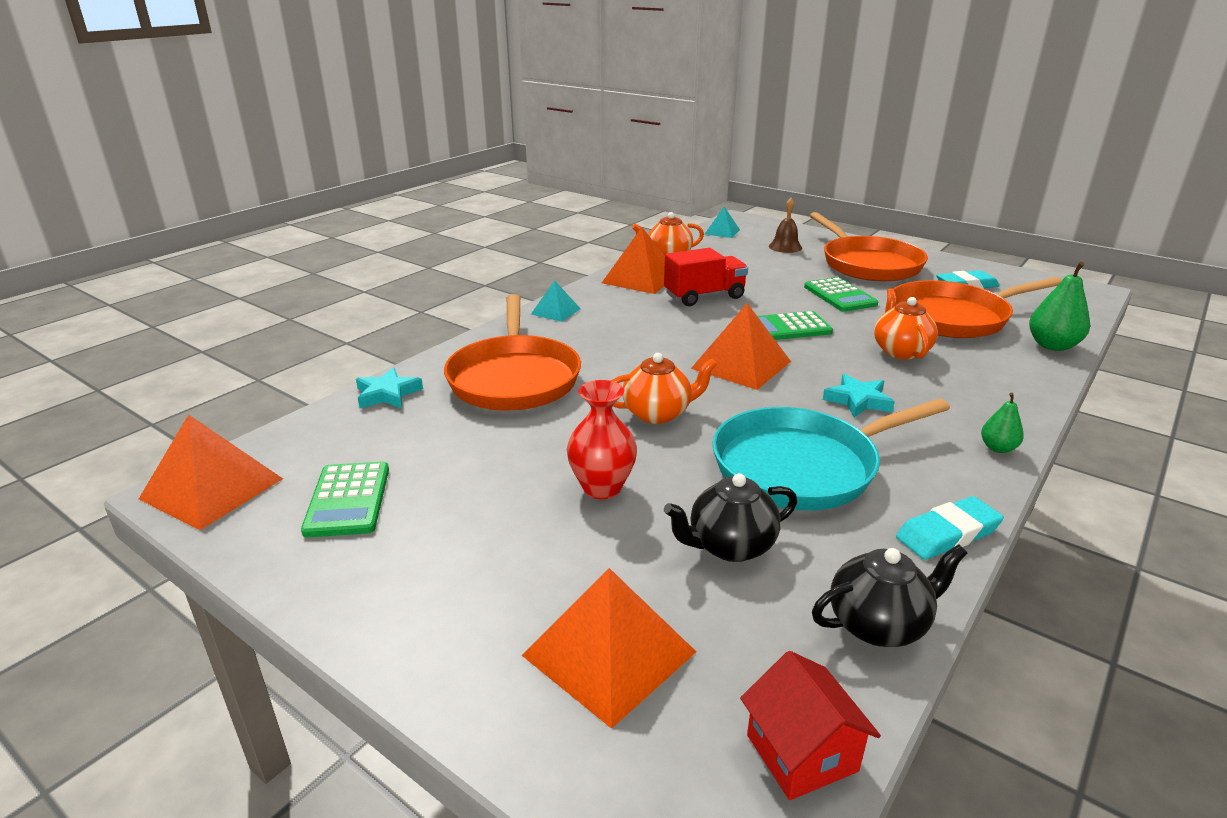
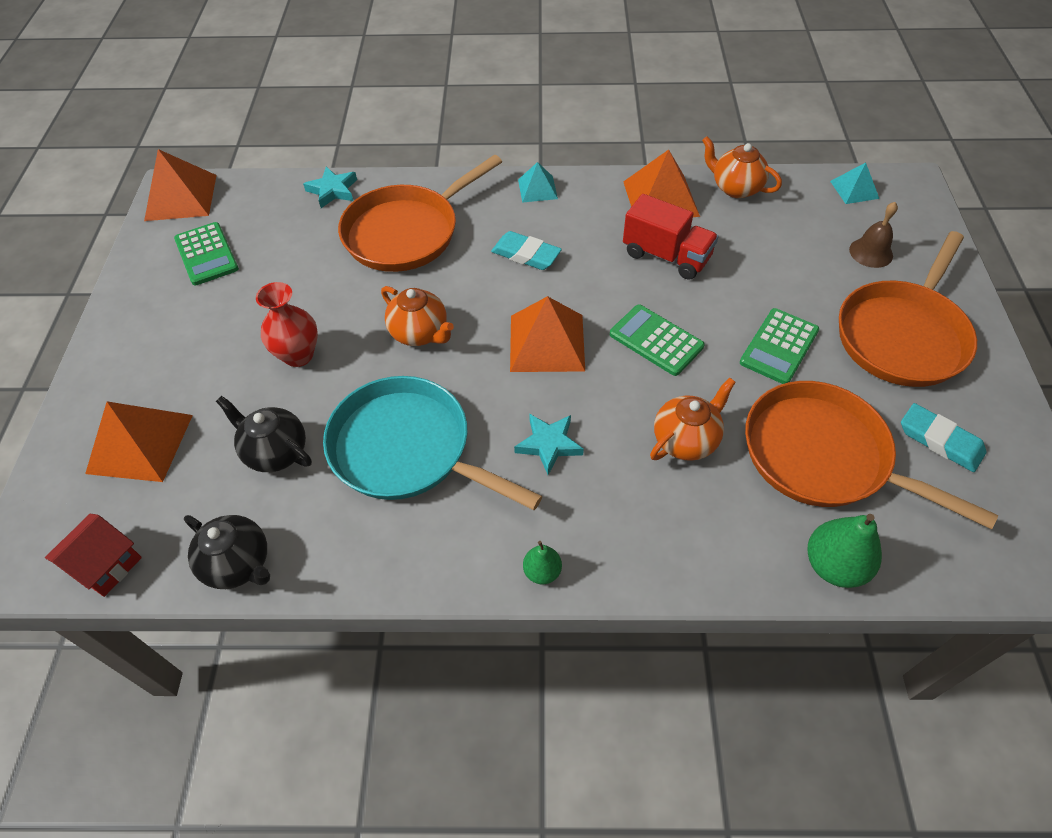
camera: 55 degrees right, 25 degrees up
(348, 500) = (206, 254): green calculator -> green calculator turned 75 degrees counterclockwise
(947, 533) = (374, 572): turquoise eraser -> turquoise eraser (526, 254)

